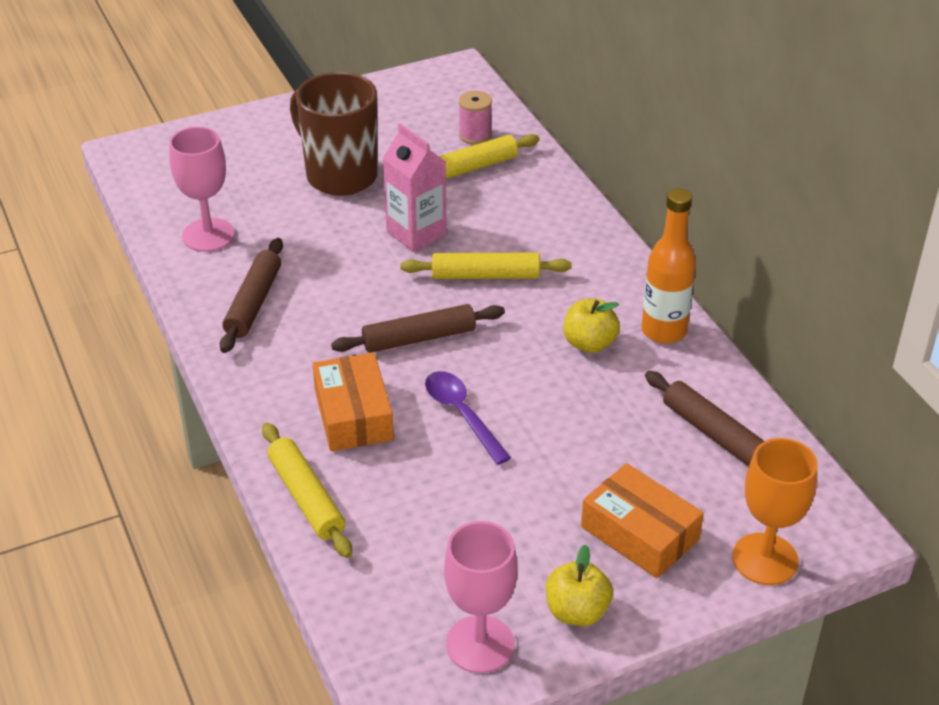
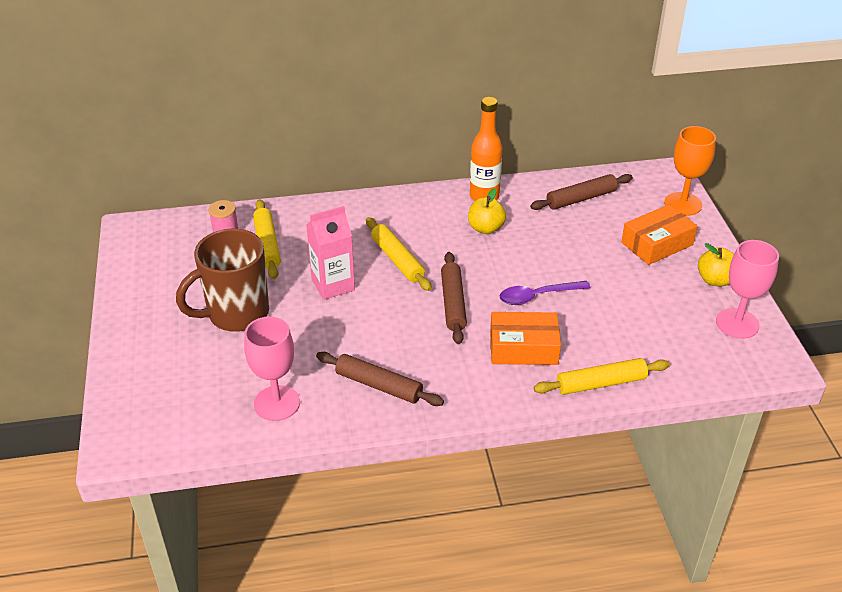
camera: 75 degrees left, 0 degrees up
(485, 275) = (397, 260): yellow rolling pin -> yellow rolling pin turned 45 degrees counterclockwise

